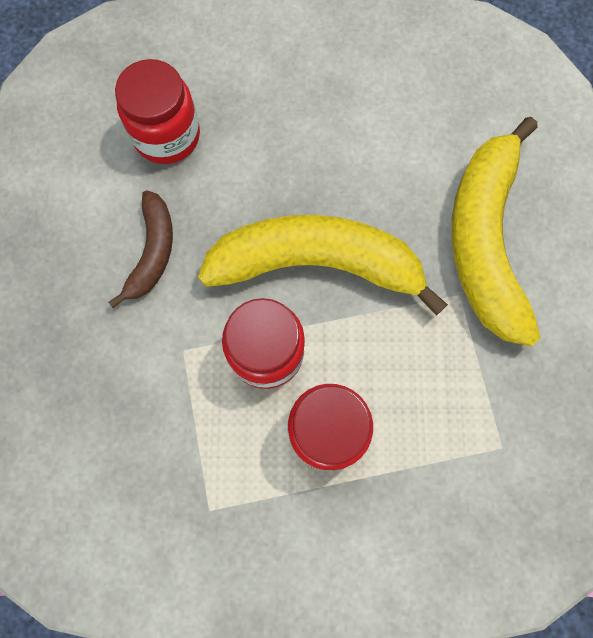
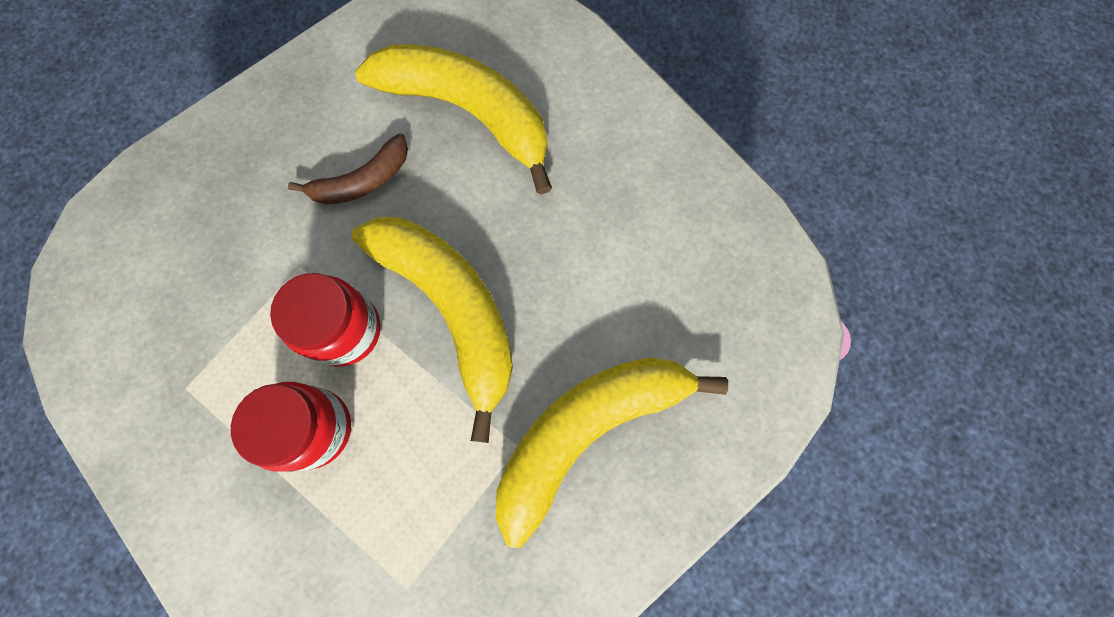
camera: 50 degrees right, 0 degrees up
(167, 136) = (468, 112): red jar -> yellow banana

